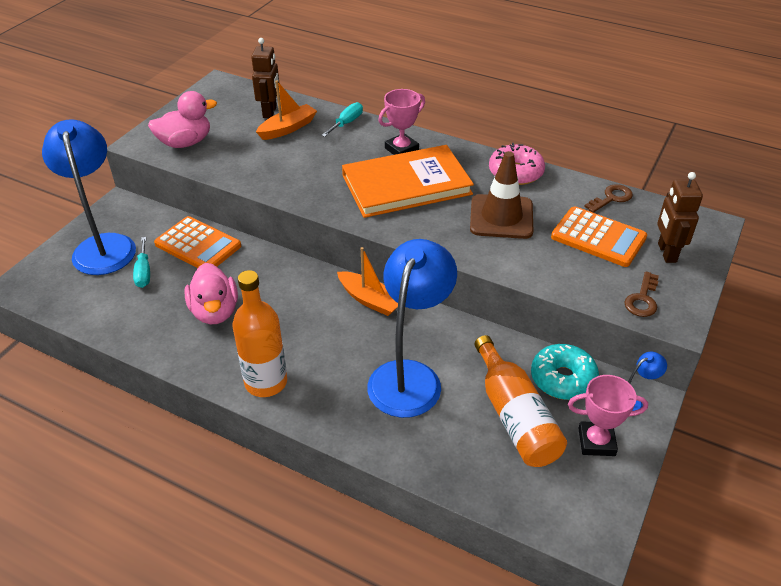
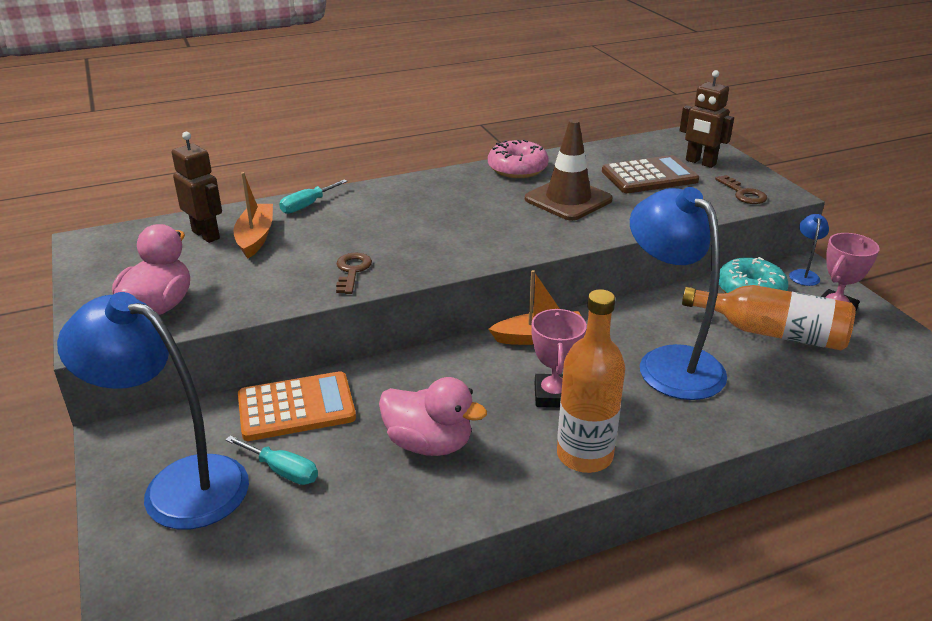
camera: 50 degrees left, 10 degrees down
(346, 123) = (307, 205): turquoise screwdriver -> turquoise screwdriver turned 120 degrees counterclockwise
(401, 149) = (399, 199): pink trophy -> pink trophy (553, 395)
(406, 184) = (456, 219): orange book -> none
(598, 237) = (649, 176): orange calculator -> brown calculator
(611, 198) = (608, 151): brown key -> brown key (352, 271)

